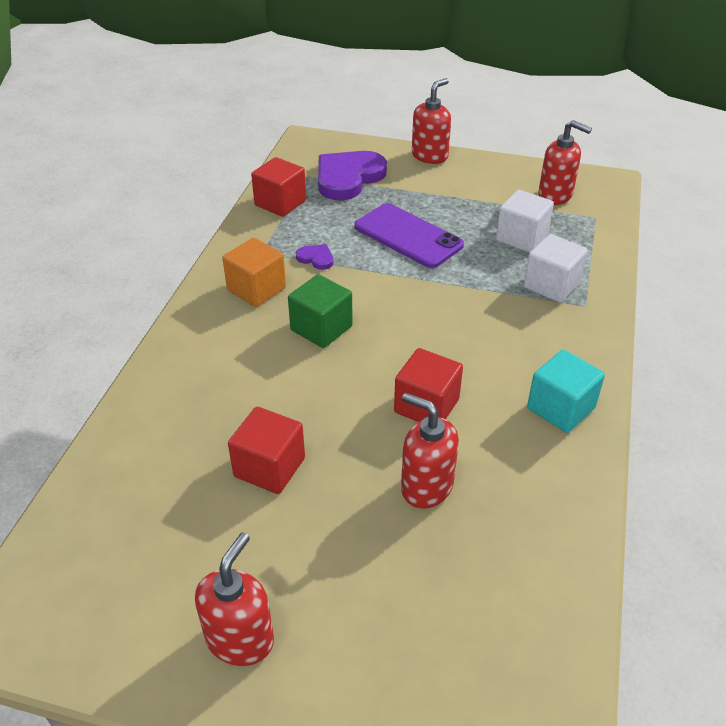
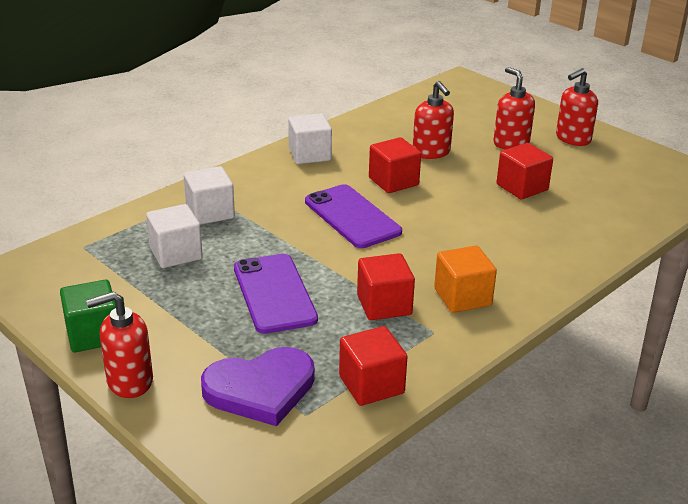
camera: 150 degrees left, 10 degrees down
(316, 258) = (384, 305): purple heart -> red cube
(321, 328) = (427, 247): green cube -> green cube (93, 334)
(422, 335) = (352, 217): none -> purple phone
(555, 195) = (80, 279): red soap dispenser -> red soap dispenser (511, 143)
(560, 408) = (309, 154): turquoise cube -> white cube

